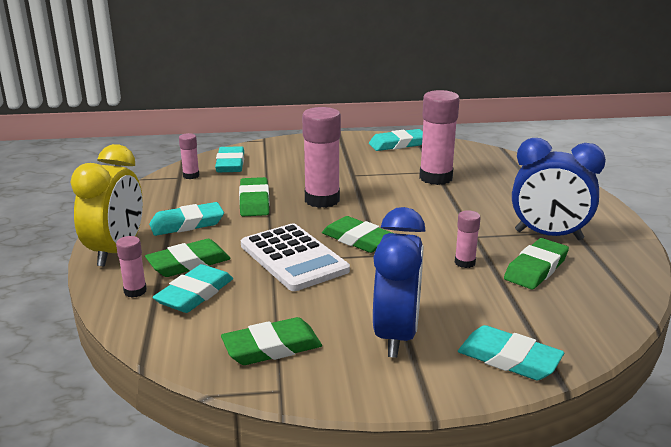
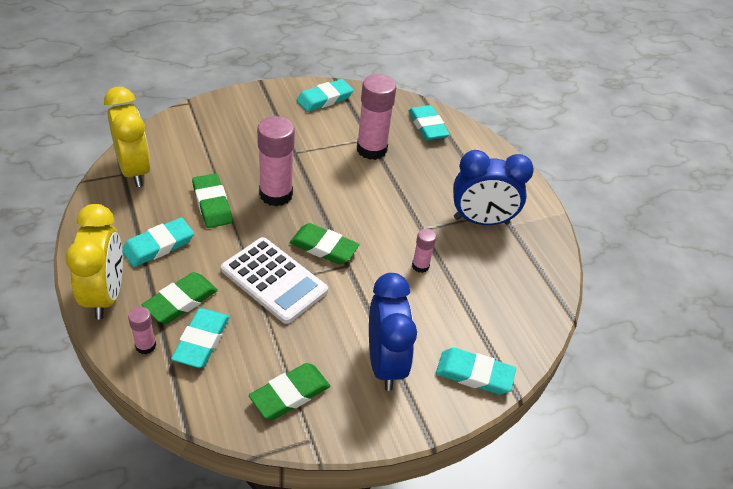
camera: 20 degrees left, 20 degrees up
(191, 176) = (134, 170): pink glue stick -> yellow clock
(230, 164) = (168, 147): turquoise eraser -> turquoise eraser (427, 126)
(536, 268) = (478, 265): green eraser -> none

